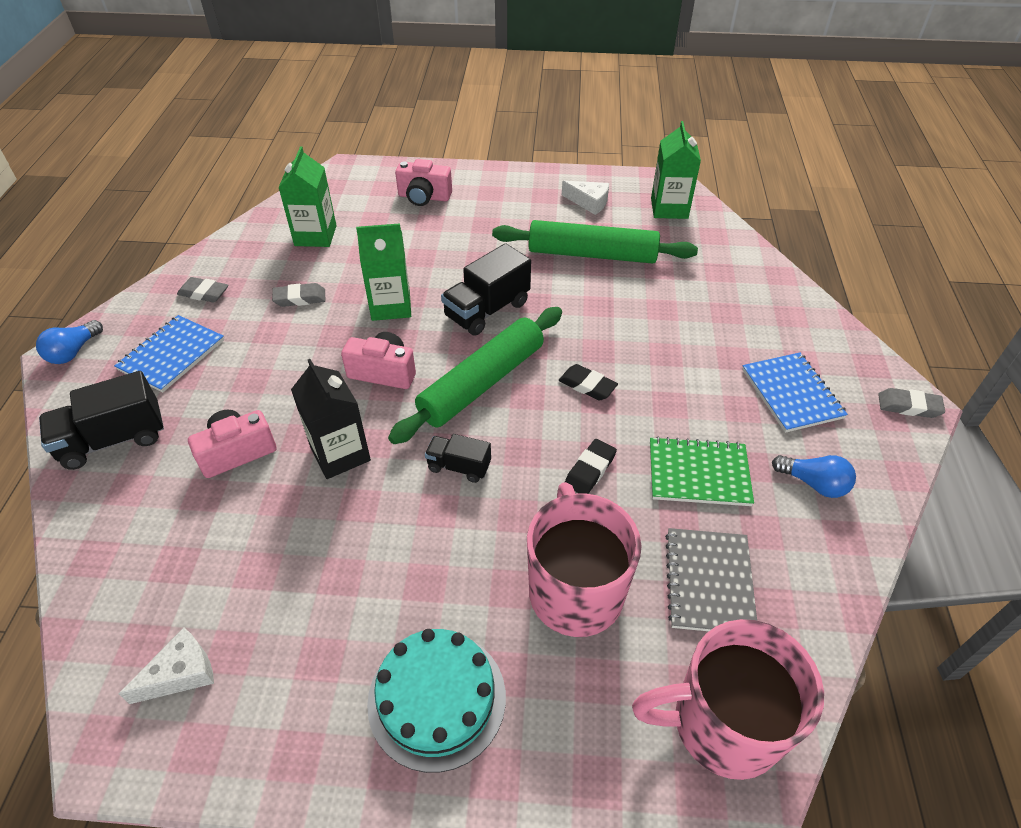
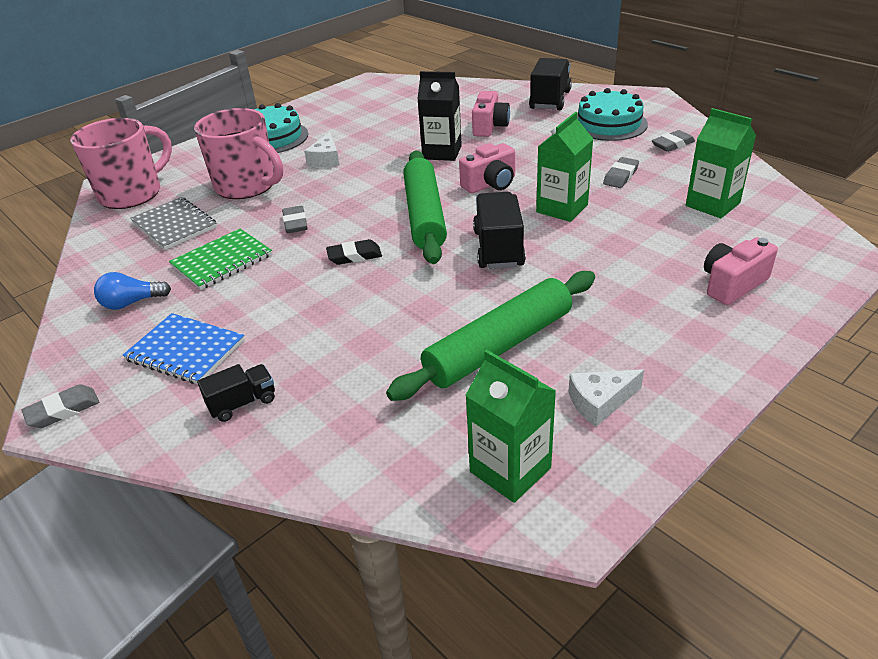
camera: 135 degrees right, 10 degrees down
(73, 352) = (651, 99): blue light bulb -> none
(172, 355) = (609, 124): blue notebook -> turquoise cake
(181, 673) = (380, 95): white cheese -> white cheese (326, 159)
(459, 466) = (373, 183): black truck -> black truck (242, 403)
(590, 470) = (295, 223): black eraser -> grey eraser

